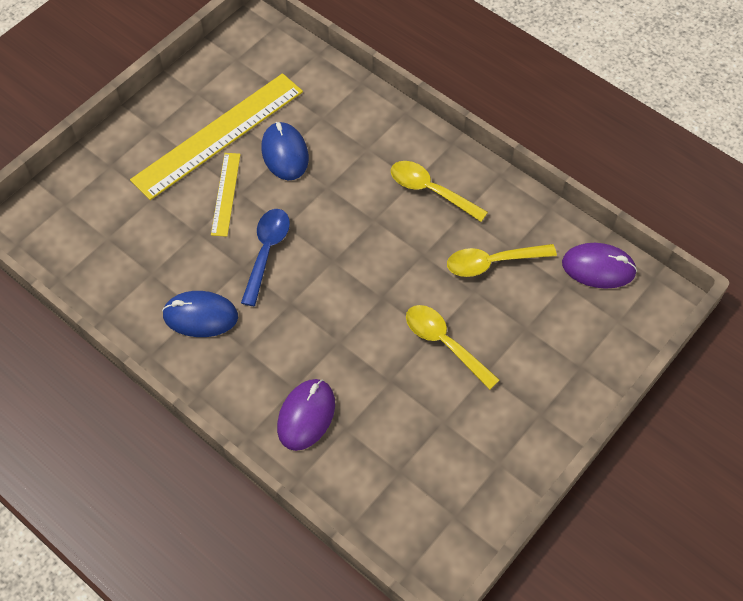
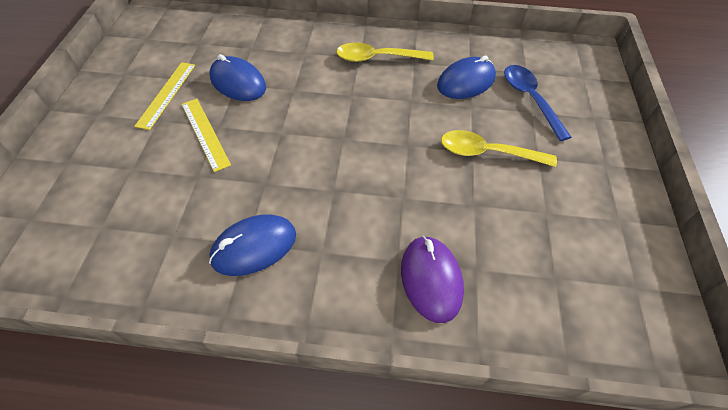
camera: 35 degrees left, 5 degrees down
(218, 135) = (167, 94): yellow ruler -> yellow ruler, size x0.49
(266, 252) = (278, 160): blue spoon -> blue spoon (530, 99)
(492, 262) = (466, 82): yellow spoon -> blue mouse
(598, 268) = (536, 52): purple mouse -> none

